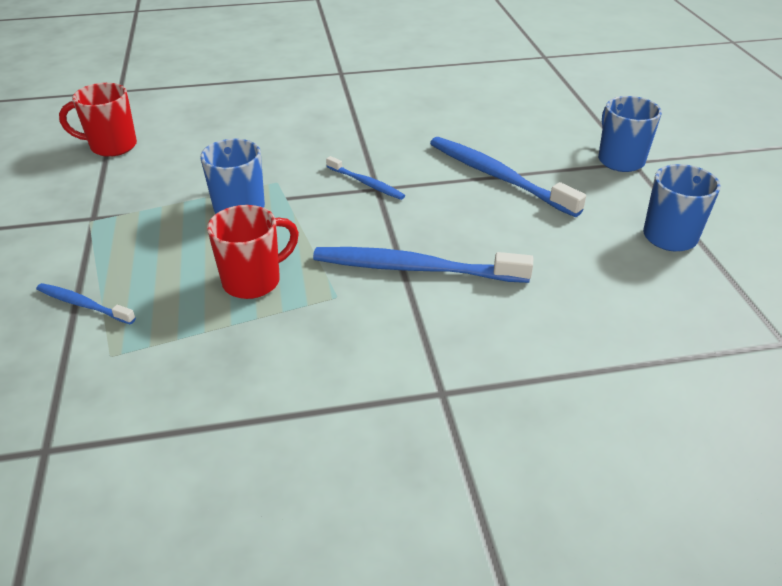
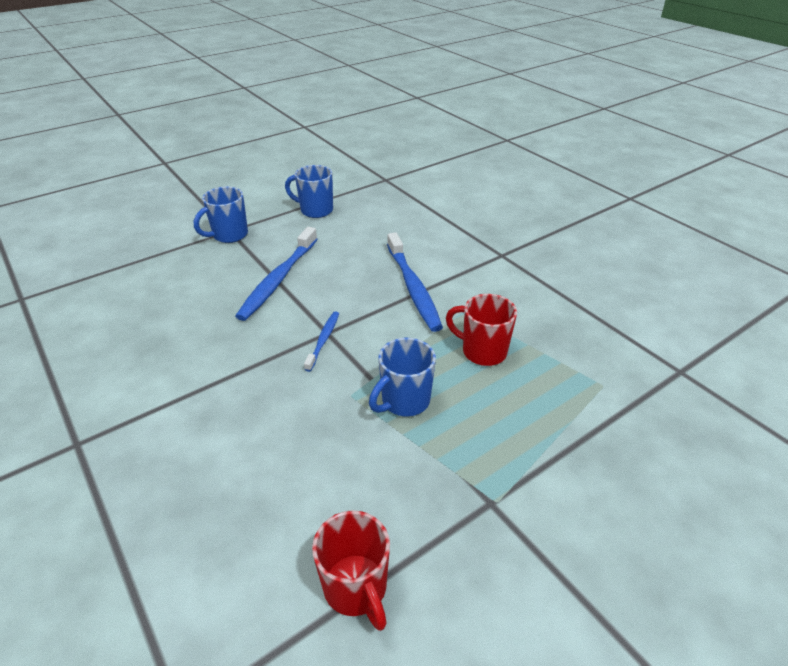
camera: 115 degrees left, 0 degrees up
(83, 304) = (583, 429): blue toothbrush -> none

